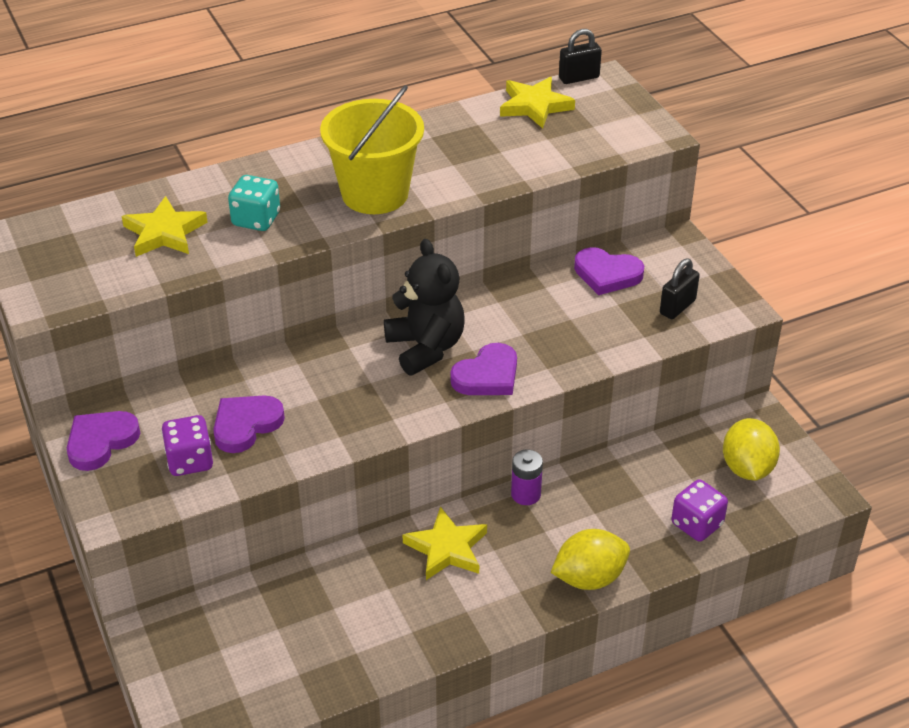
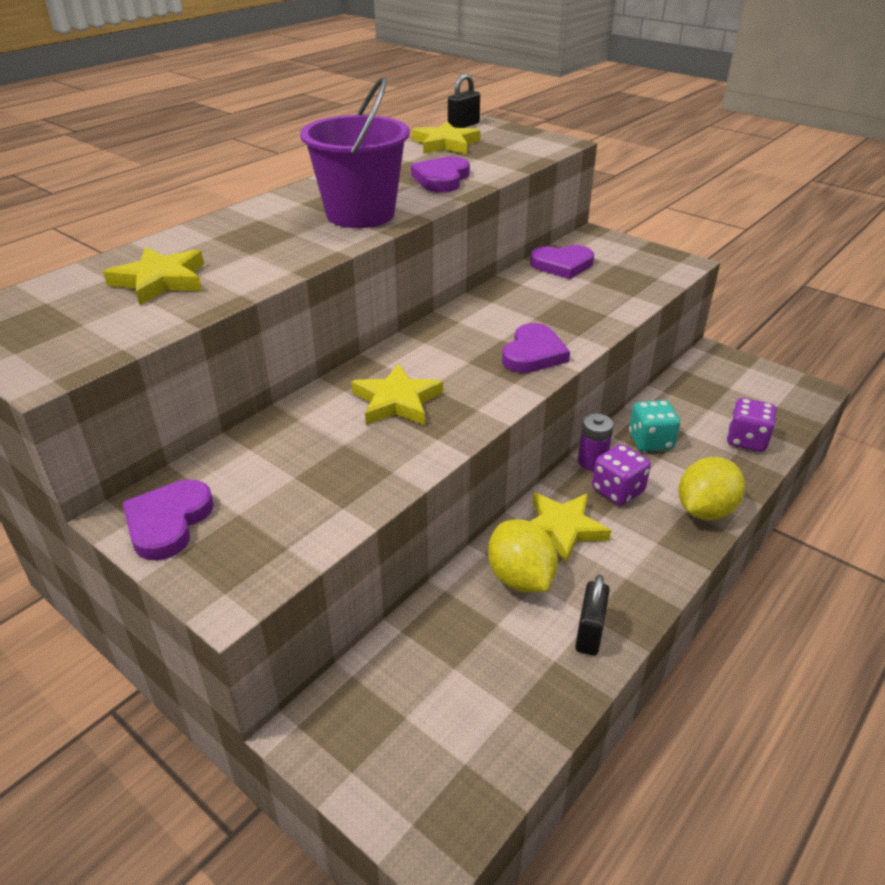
camera: 25 degrees left, 5 degrees down
(190, 461) = (291, 509): purple dice -> purple dice (617, 491)
(246, 425) = (331, 457): purple heart -> purple heart (441, 179)
(256, 219) = (256, 252): turquoise dice -> turquoise dice (650, 441)
(332, 388) = (397, 401): none -> yellow star
(375, 194) = (360, 214): yellow bucket -> purple bucket
(426, 348) = (459, 348): black teddy bear -> none
(677, 307) = (638, 272): black padlock -> black padlock (589, 633)
(747, 468) = (741, 390): yellow lemon -> yellow lemon (520, 578)

